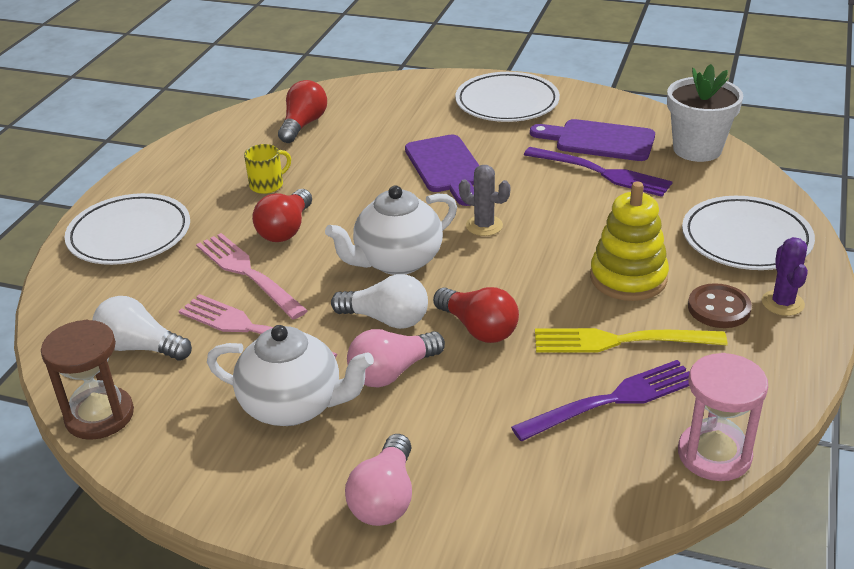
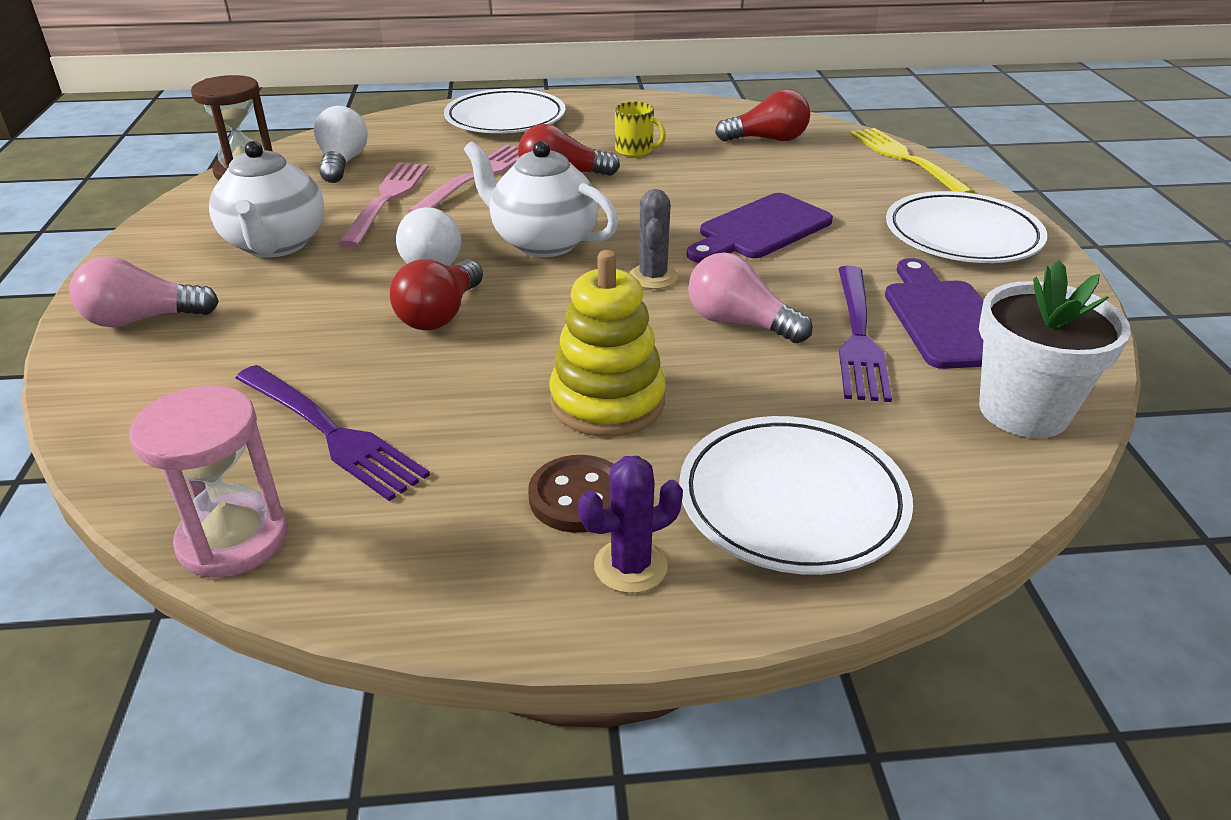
camera: 65 degrees right, 0 degrees up
(392, 372) = (343, 281): pink light bulb -> pink light bulb (739, 323)
(621, 341) = (458, 419): yellow fork -> yellow fork (905, 159)

